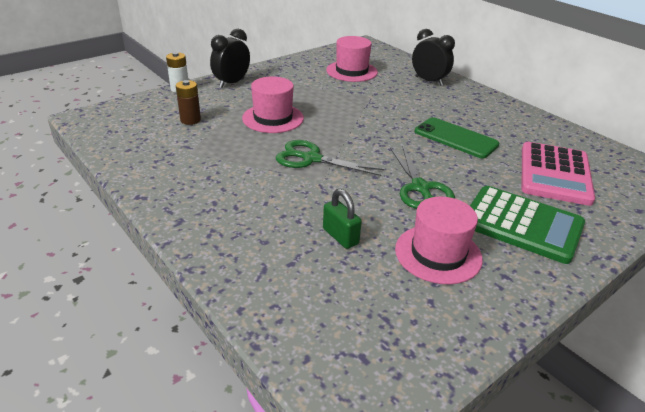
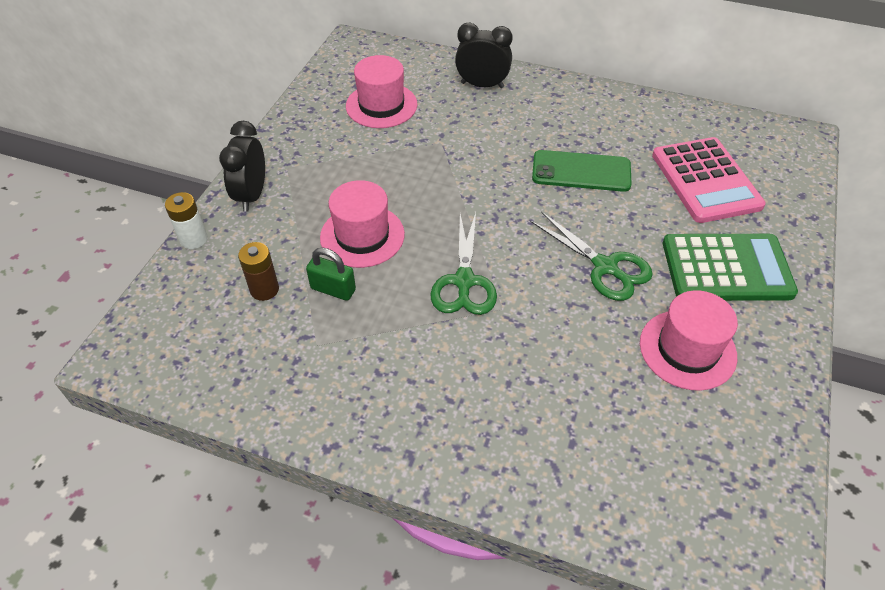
camera: 30 degrees left, 15 degrees up
(311, 159) = (464, 281): green scissors -> green scissors turned 75 degrees counterclockwise
(340, 236) = (587, 379): green padlock -> green padlock (333, 289)

